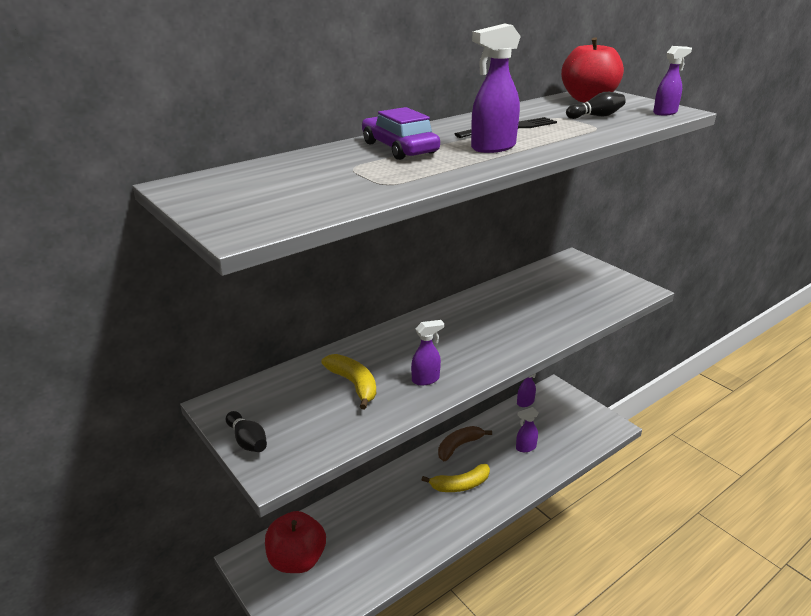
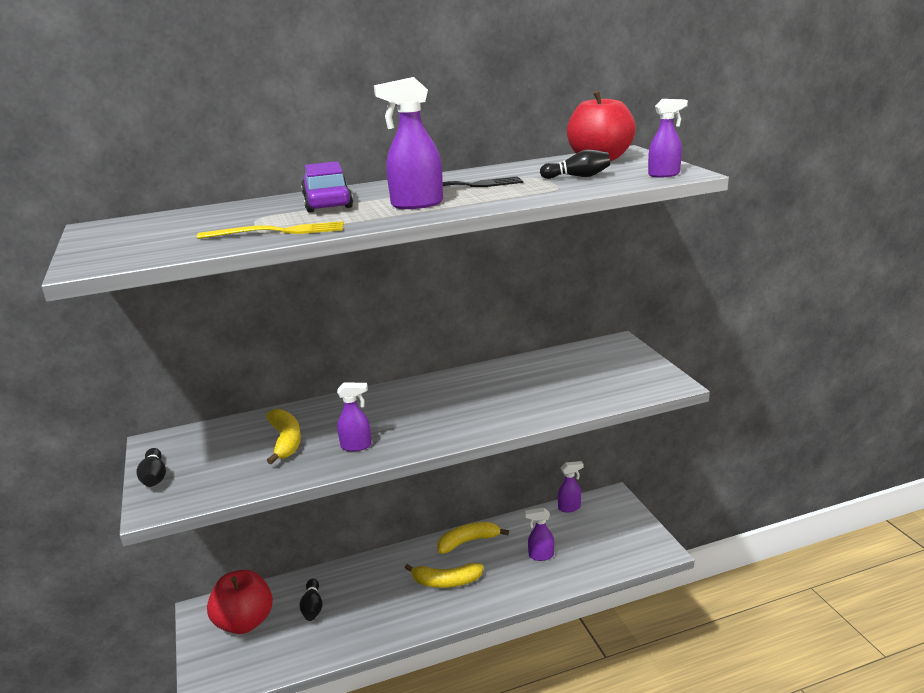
camera: 20 degrees right, 5 degrees down
(354, 532) = (312, 607): none -> black bowling pin
(398, 181) = (277, 232): none -> yellow fork
(459, 446) = (468, 542): brown banana -> yellow banana

